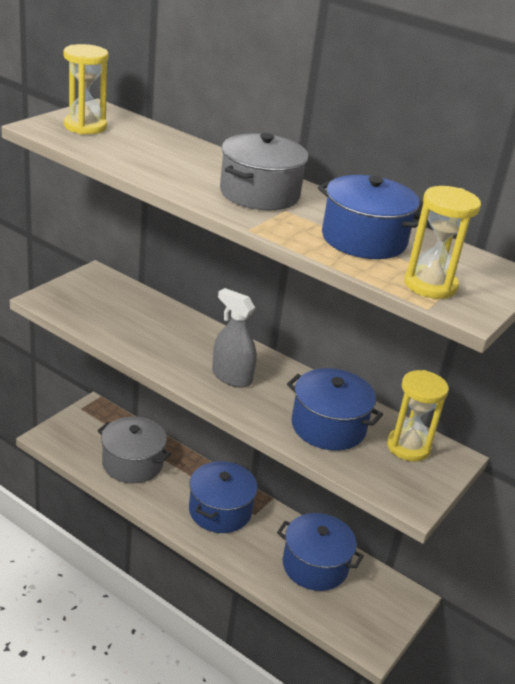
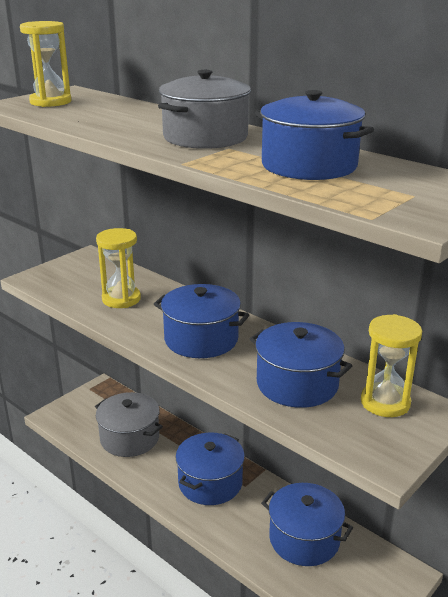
camera: 10 degrees right, 5 degrees down
(232, 377) = (201, 339): grey spray bottle -> blue pot
(430, 285) = (379, 199): yellow hourglass -> yellow hourglass (121, 299)

